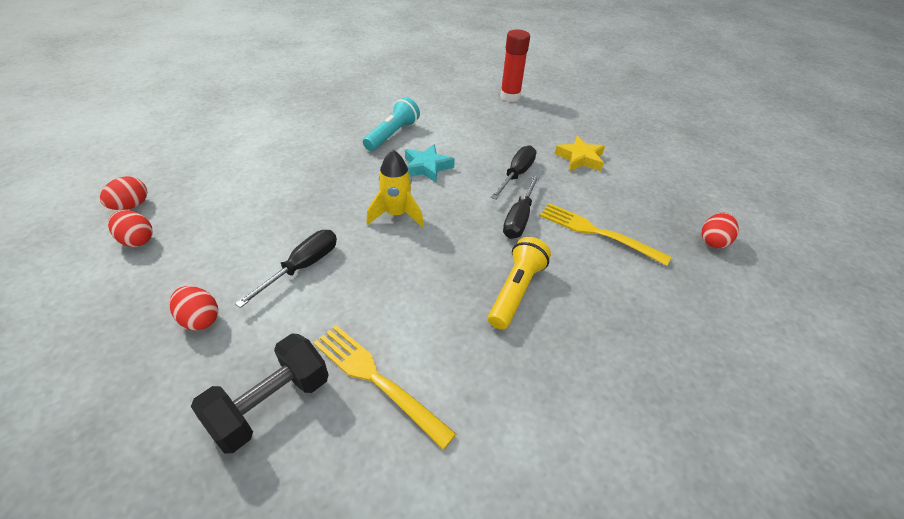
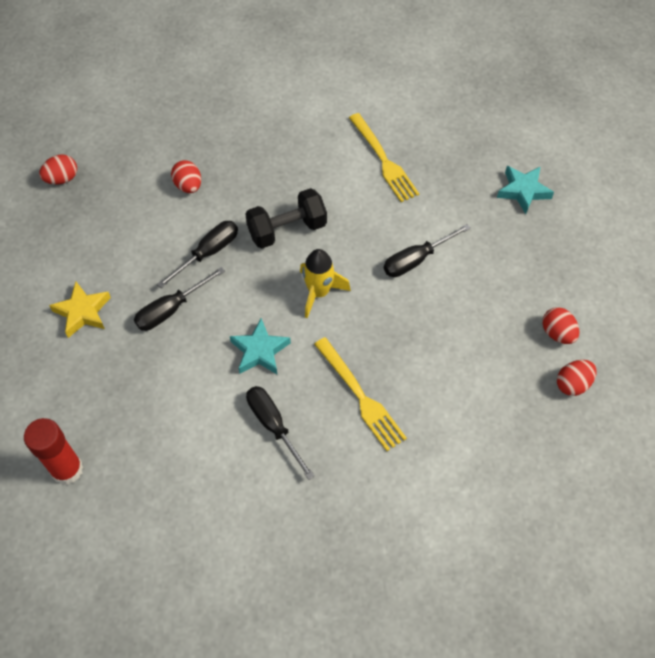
camera: 155 degrees left, 15 degrees up
(150, 399) = (523, 191): none -> turquoise star
(200, 319) = (496, 237): red egg -> red egg (188, 186)
(271, 404) = (450, 166): black dumbbell -> black dumbbell (287, 230)
(392, 134) = (273, 426): turquoise flashlight -> black screwdriver
(516, 291) = (258, 188): yellow flashlight -> none
(596, 232) = (152, 217): yellow fork -> yellow fork (361, 397)

